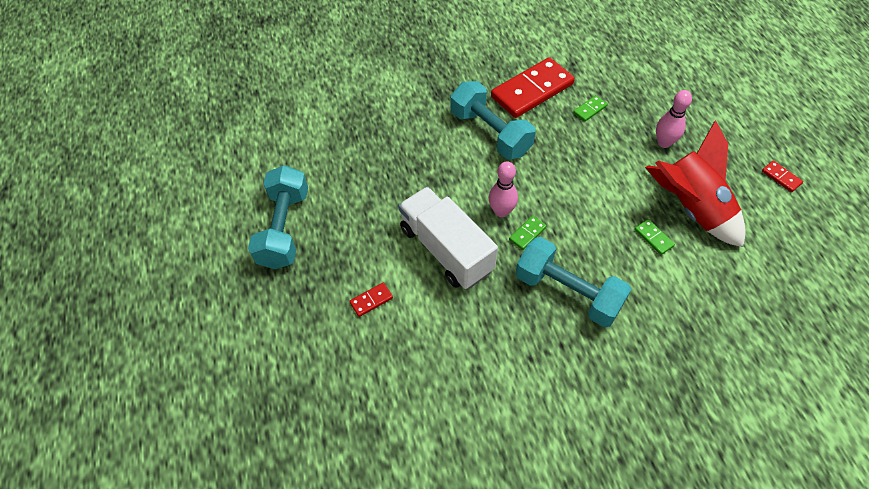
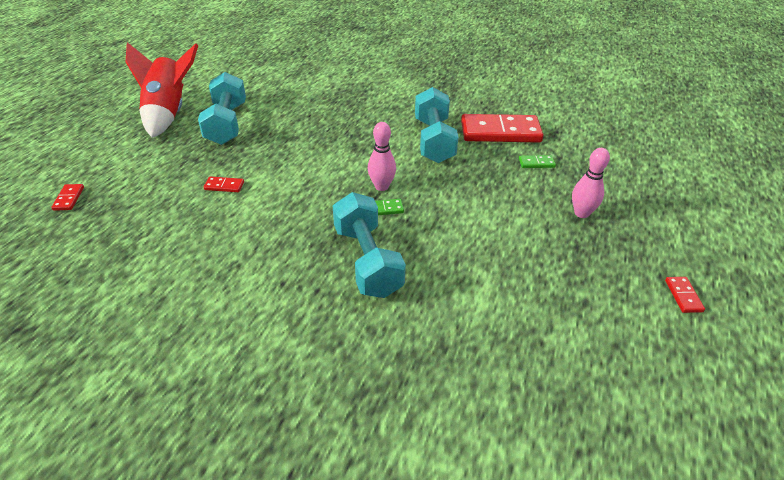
camera: 35 degrees right, 15 degrees down
(242, 416) = (69, 198): none -> red domino
(284, 228) = (227, 124): turquoise dumbbell -> turquoise dumbbell turned 45 degrees counterclockwise
(446, 249) = (311, 186): white truck -> none
(653, 238) = (490, 268): green domino -> none
(690, 208) = (552, 267): red rocket -> red rocket (169, 113)

